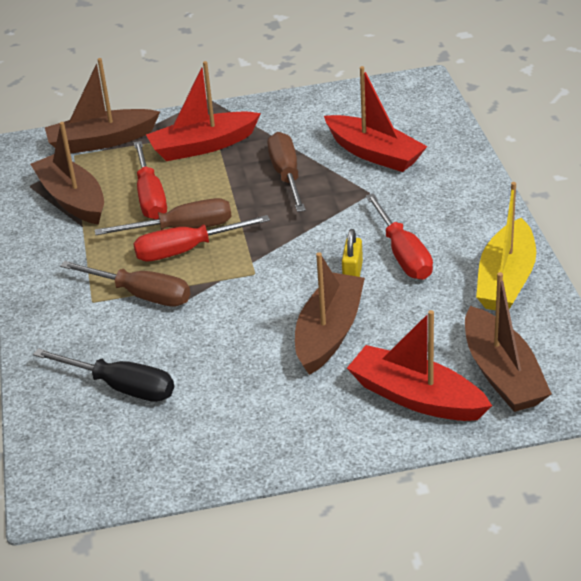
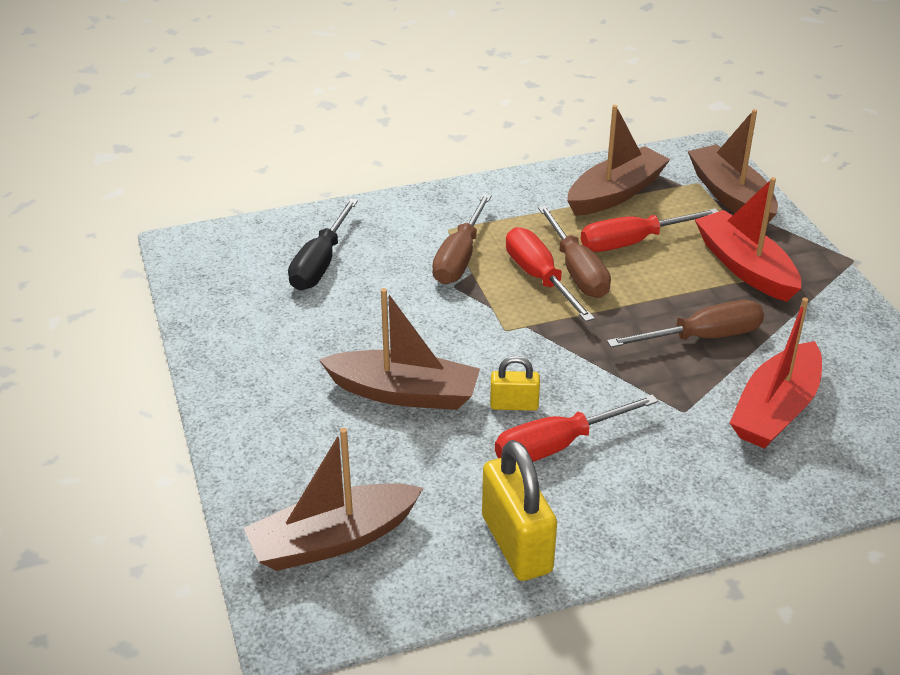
camera: 80 degrees right, 0 degrees up
(416, 397) = (296, 466): red boat -> none
(506, 280) = (516, 544): yellow boat -> yellow padlock

